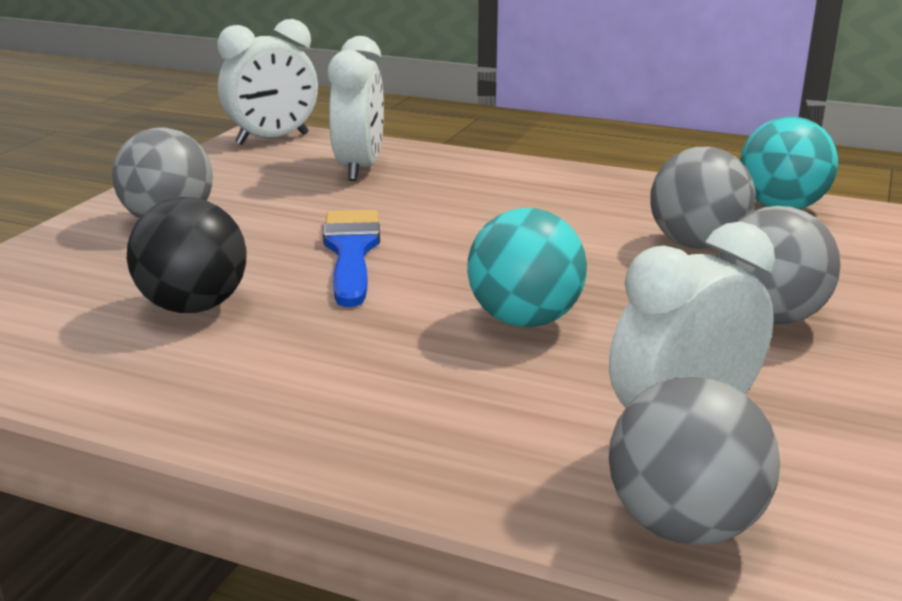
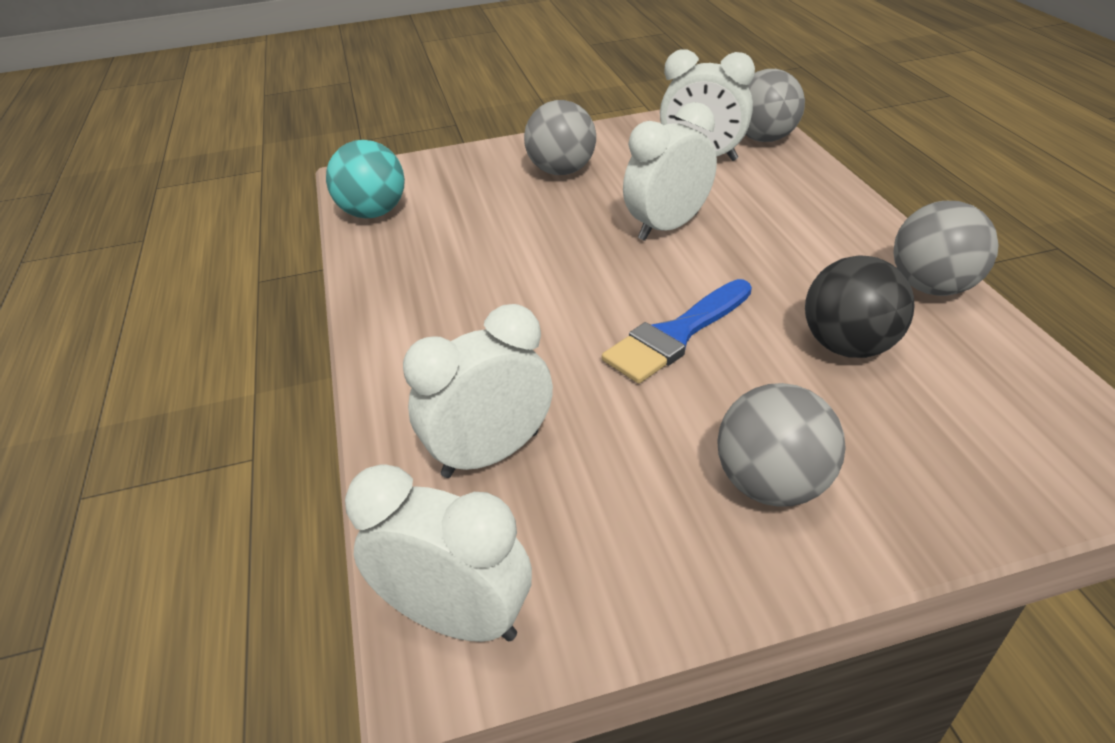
camera: 125 degrees left, 15 degrees up
(525, 320) = (668, 227): turquoise ball -> white clock
(696, 244) = (481, 218): grey ball -> grey ball (932, 286)

